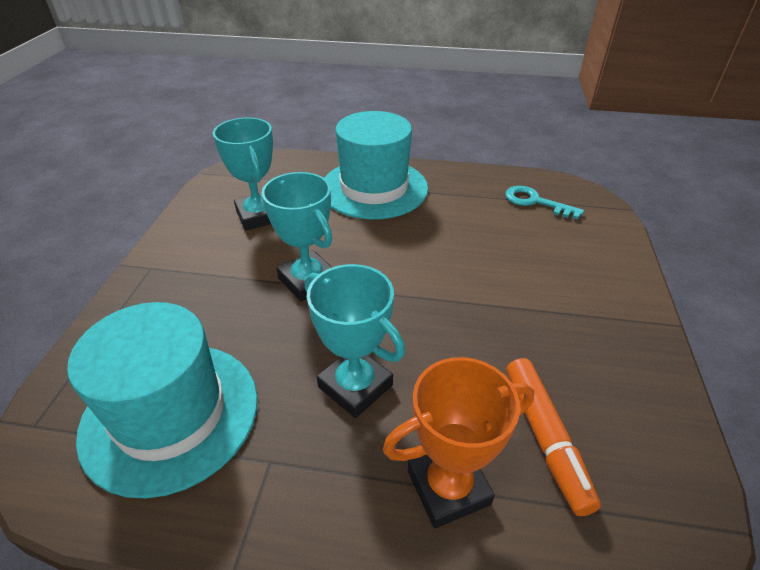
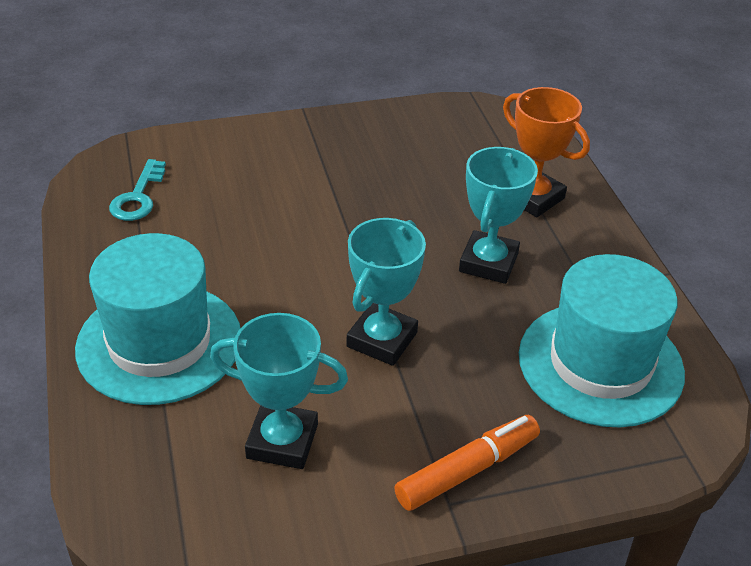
camera: 115 degrees left, 0 degrees up
(259, 216) = (282, 441): turquoise trophy -> turquoise trophy turned 60 degrees clockwise
(545, 438) = (462, 162): orange marker -> orange marker (467, 470)

